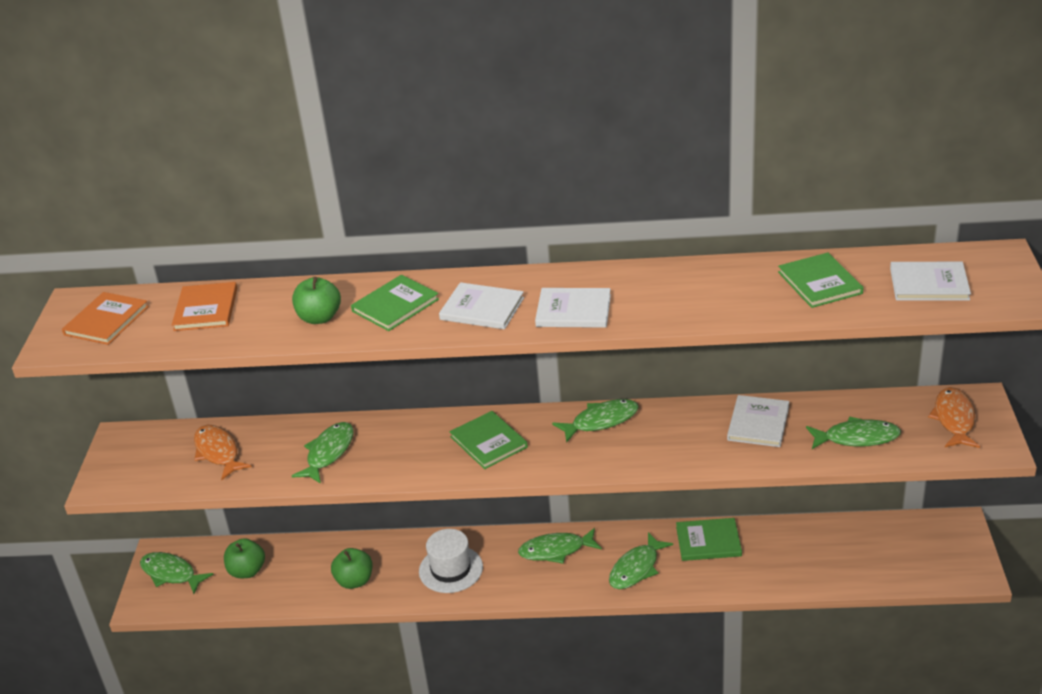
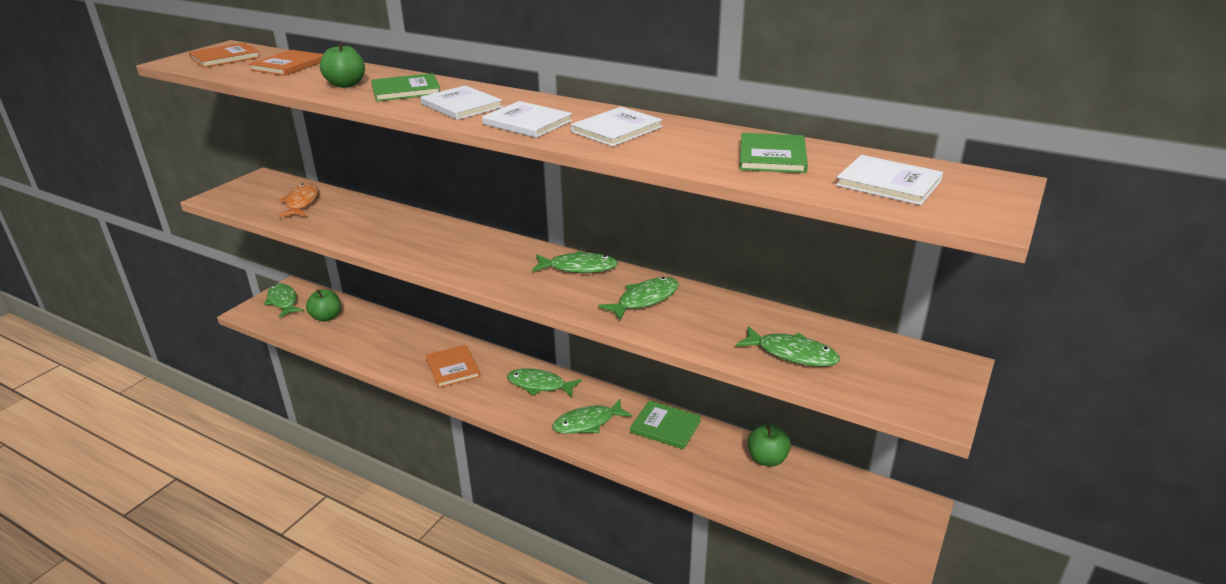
camera: 25 degrees right, 5 degrees down
(328, 453) = (365, 225): green fish -> green fish (644, 300)
(354, 581) = (383, 350): green apple -> green apple (767, 459)
(451, 569) = (452, 368): white hat -> orange book
(488, 442) = (478, 253): green book -> none
(758, 423) = (709, 312): white book -> white book (617, 129)
(954, 419) = (910, 372): orange fish -> none

